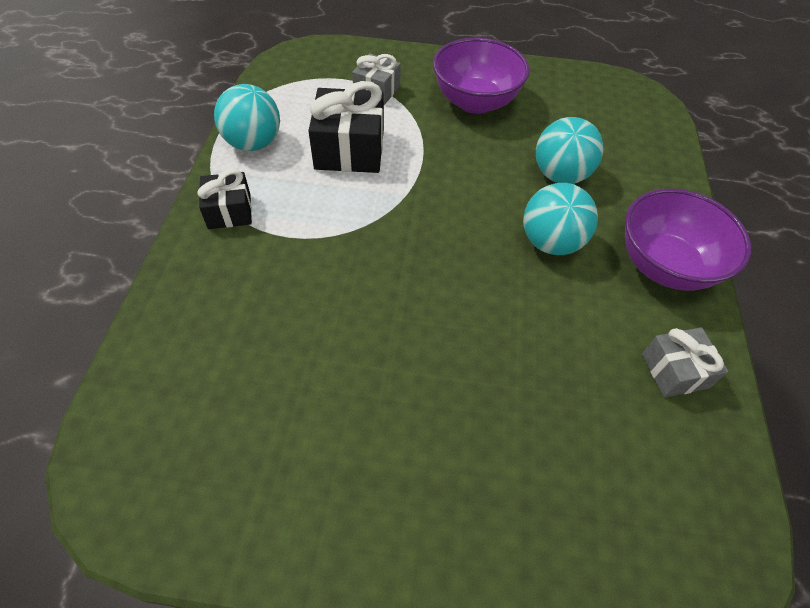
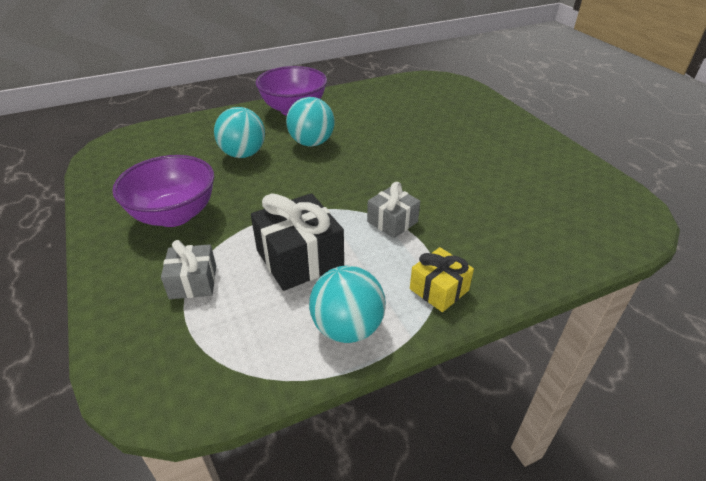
camera: 120 degrees left, 15 degrees down
(229, 211) = (439, 289): black gift -> yellow gift
(674, 370) = (360, 98): grey gift -> grey gift (392, 222)

